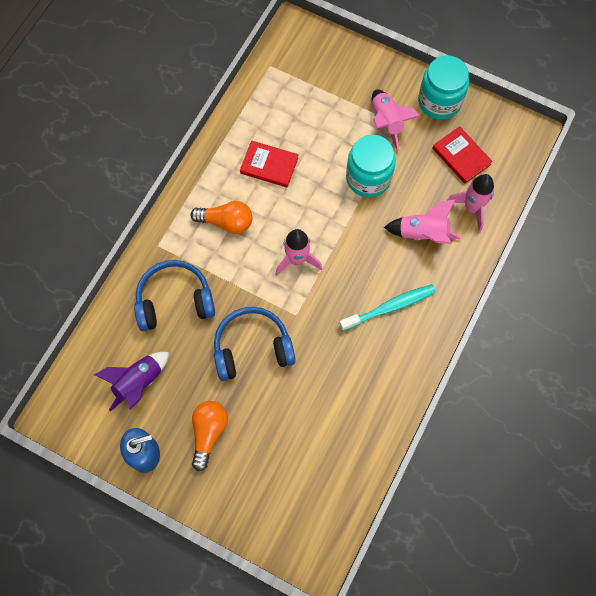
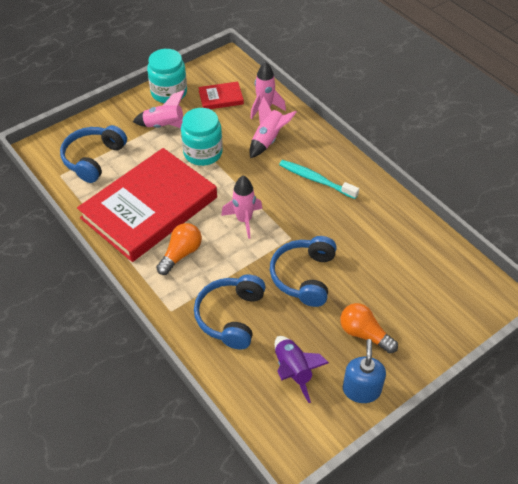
camera: 65 degrees left, 20 degrees down
(269, 165) = (149, 208): red book -> red book, size x2.47
(306, 83) = (94, 159): none -> blue headphones
(389, 307) = (316, 180): turquoise toothbrush -> turquoise toothbrush turned 60 degrees counterclockwise

